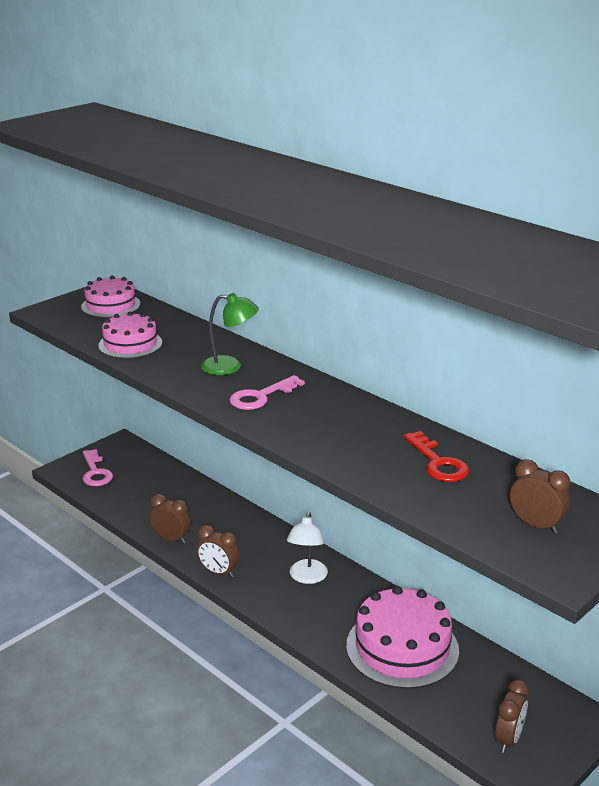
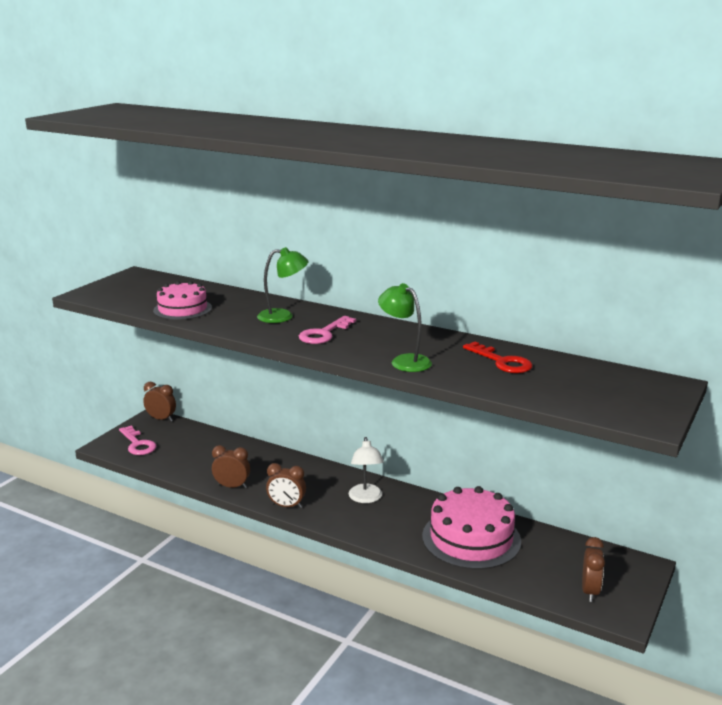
camera: 15 degrees left, 5 degrees down
(110, 305) = (146, 284): pink cake -> none
(328, 446) = (404, 361): none -> green lamp
(536, 525) = (607, 393): brown clock -> brown clock (161, 419)

